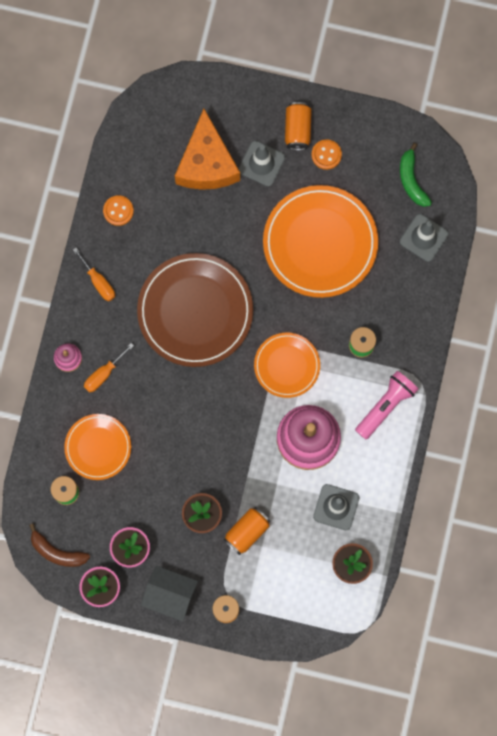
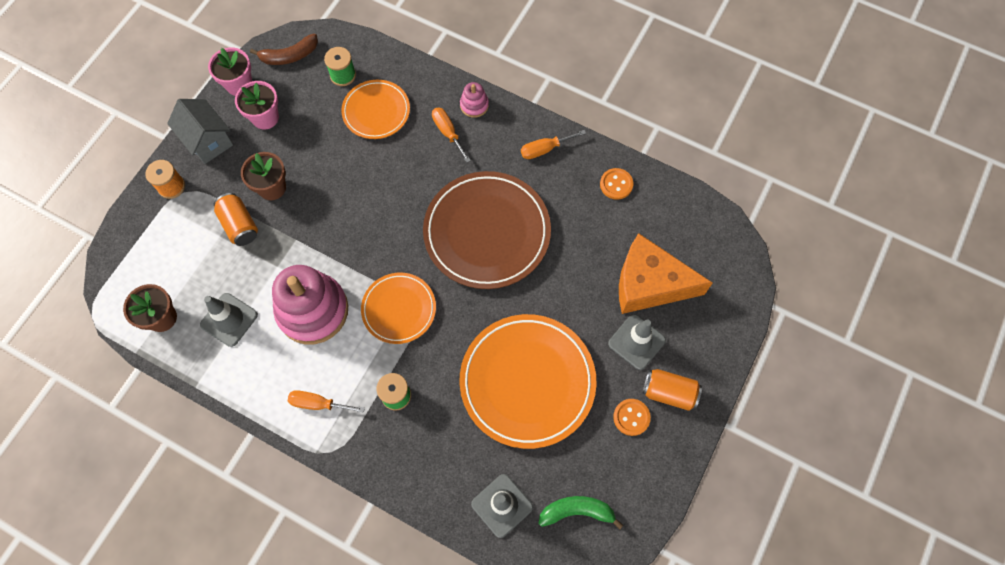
camera: 105 degrees right, 10 degrees down
(57, 552) = (289, 56): brown banana -> brown banana turned 150 degrees counterclockwise
(170, 595) = (208, 141): grey house -> grey house turned 75 degrees counterclockwise
(386, 406) = (318, 403): pink flashlight -> orange screwdriver

